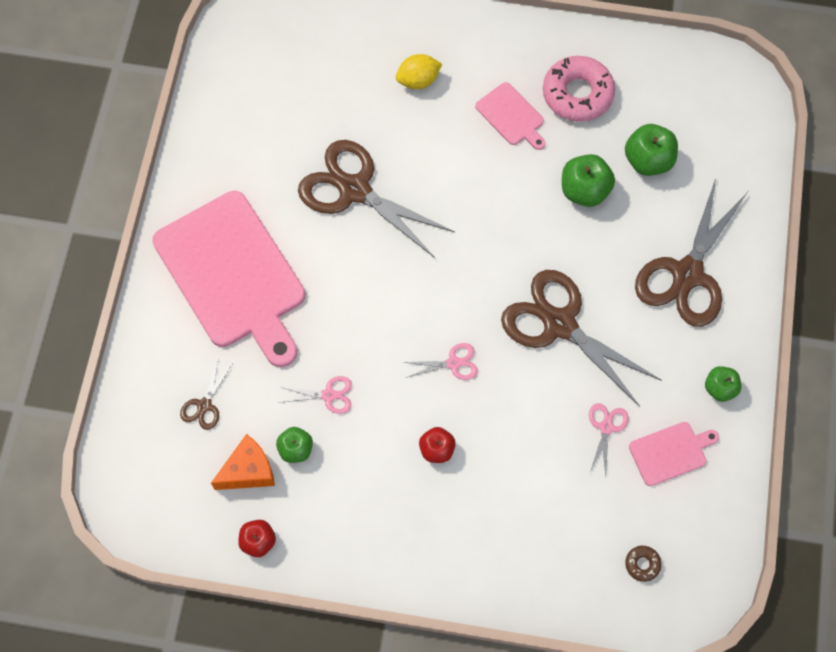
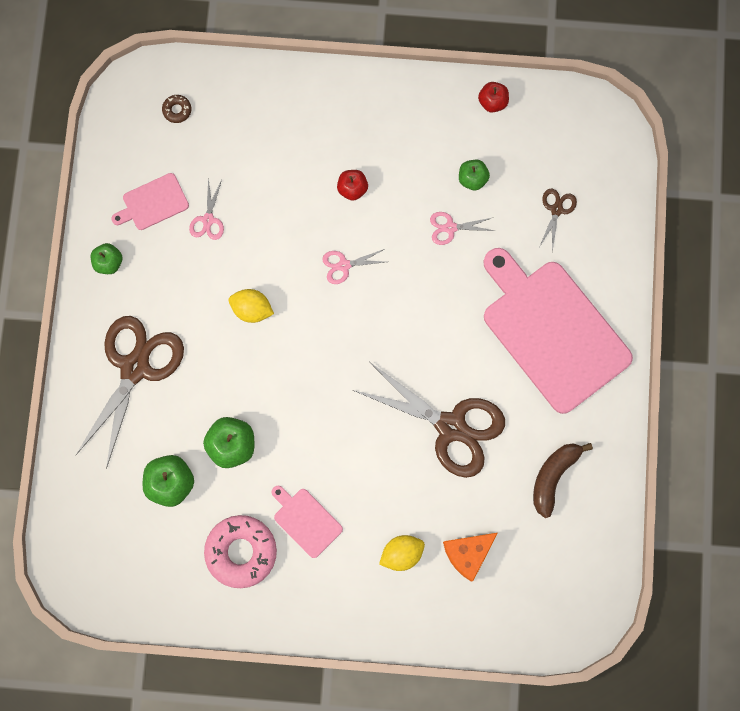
camera: 175 degrees right, 10 degrees up
(248, 471) = (509, 157): orange cheese -> orange cheese (468, 553)
(256, 136) = (553, 476): none -> brown banana
(559, 324) = (252, 309): brown scissors -> yellow lemon

